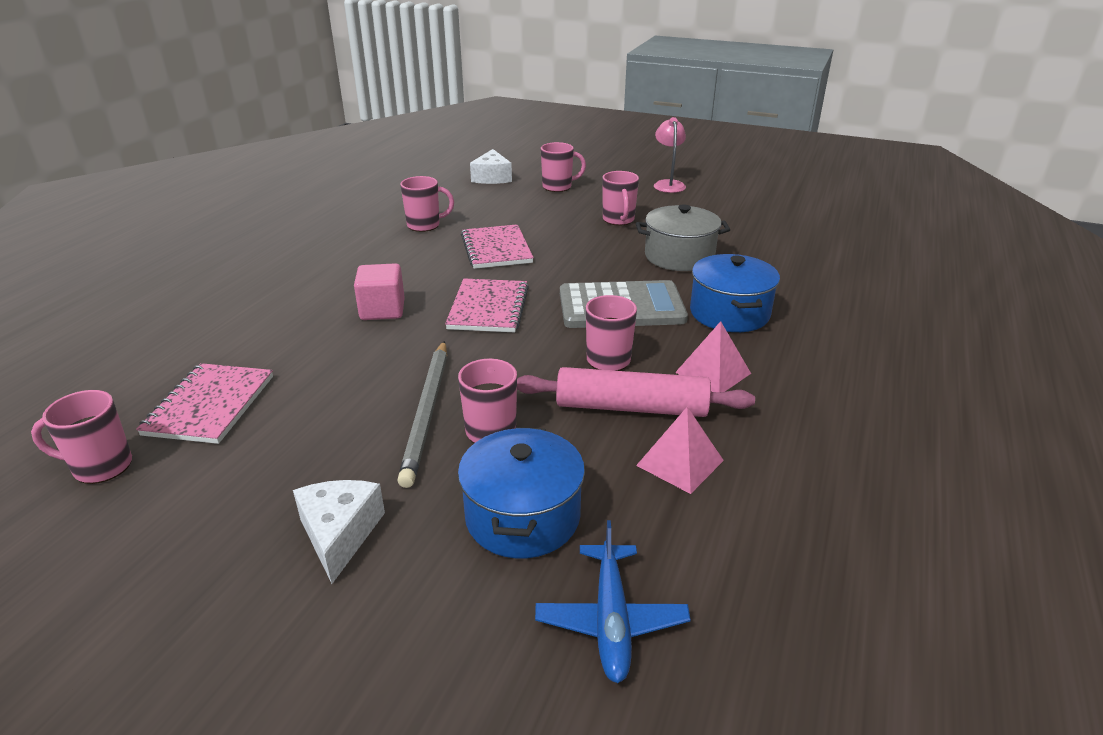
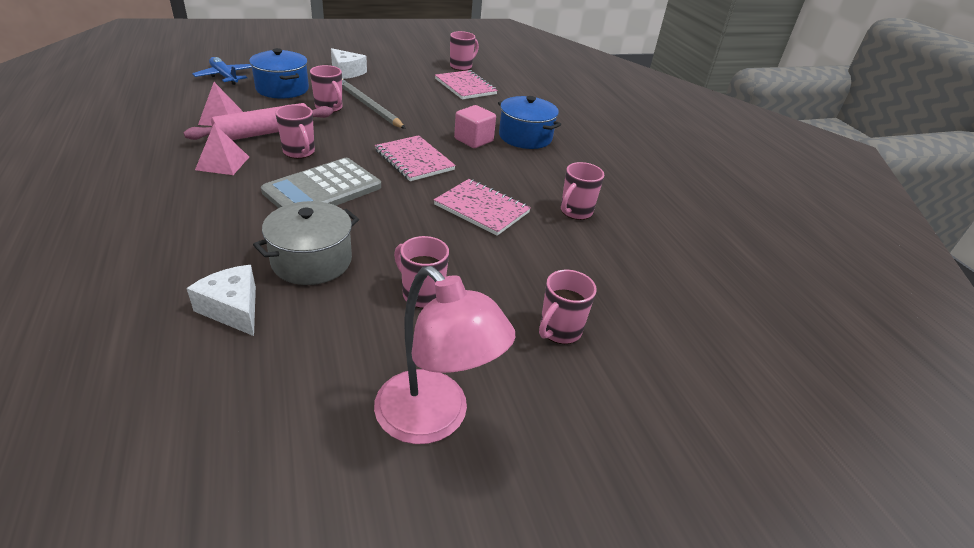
camera: 135 degrees right, 5 degrees up
(492, 177) = (651, 313): white cheese -> white cheese (233, 309)
(668, 184) = (434, 419): pink lamp -> pink lamp, size x1.65
(729, 313) = (228, 211): blue pot -> blue pot (525, 137)

